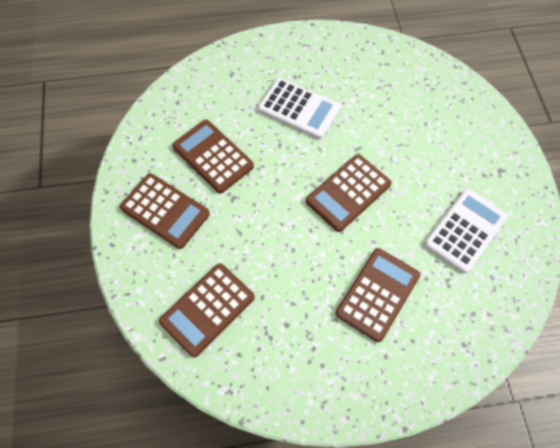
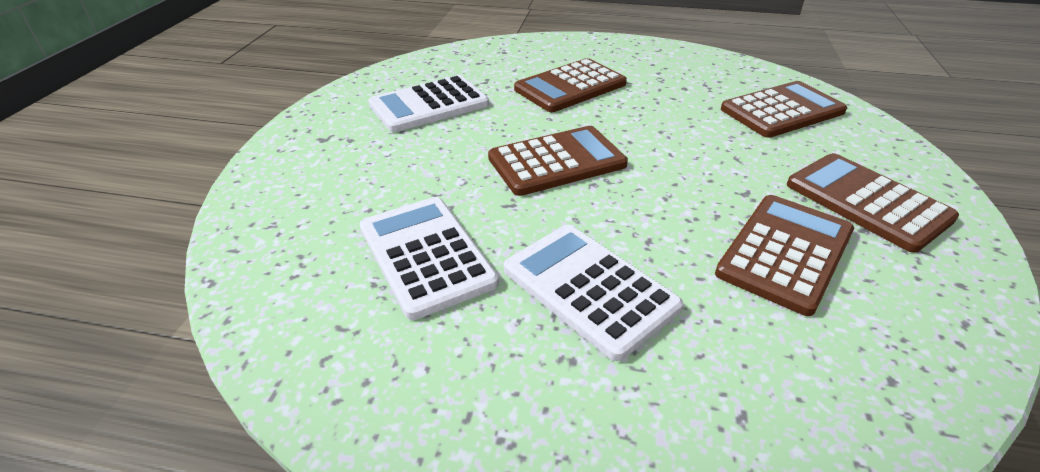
camera: 160 degrees left, 25 degrees down
(213, 156) = (785, 252): brown calculator -> brown calculator turned 120 degrees counterclockwise
(378, 105) = (426, 255): none -> white calculator

